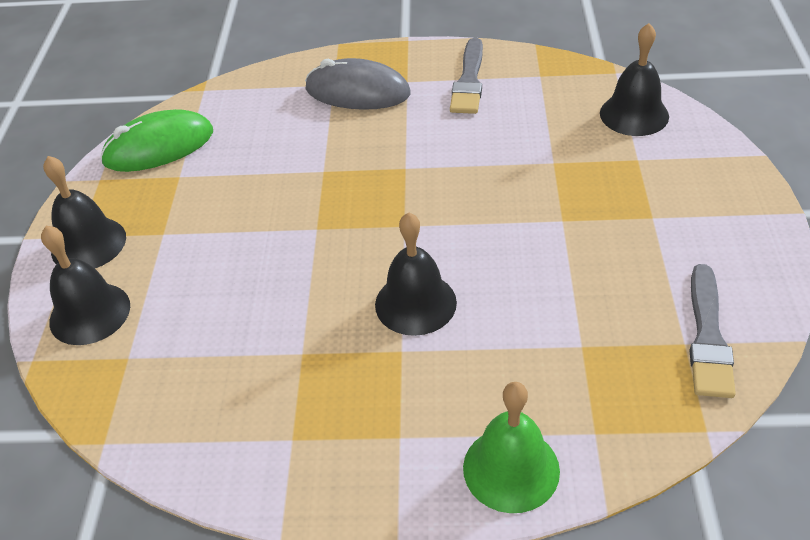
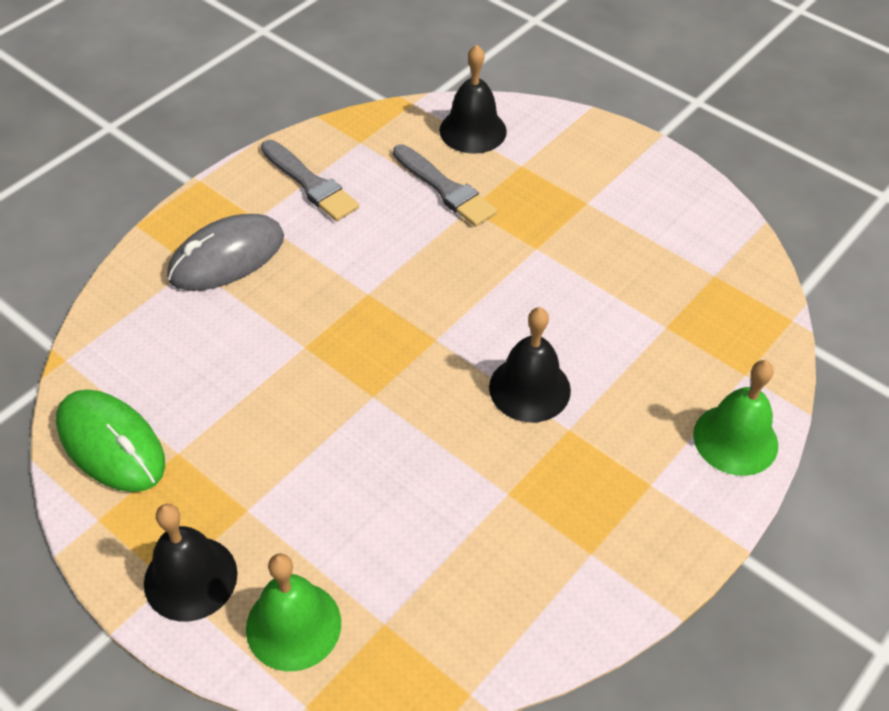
camera: 55 degrees left, 5 degrees up
(90, 313) = (293, 625): black bell -> green bell
(159, 147) = (111, 444): green mouse -> green mouse turned 60 degrees counterclockwise
(707, 337) = (721, 260): grey brush -> grey brush (445, 189)

